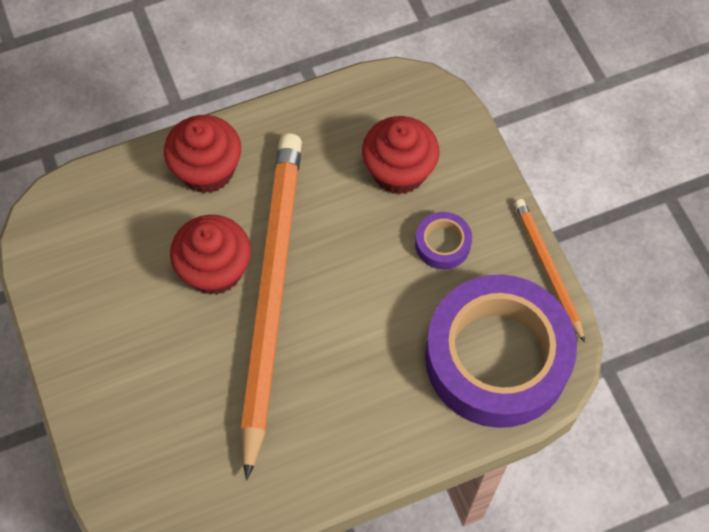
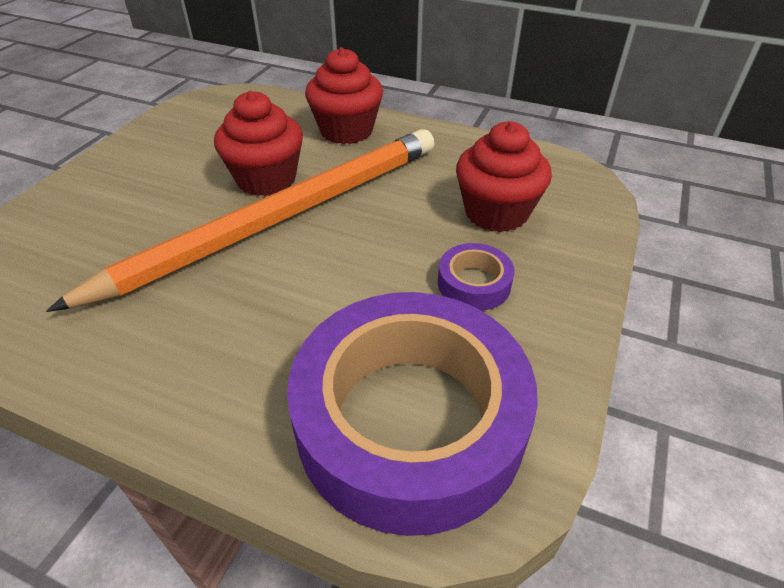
camera: 45 degrees right, 20 degrees down
(547, 268) = (572, 383): orange pencil -> none

